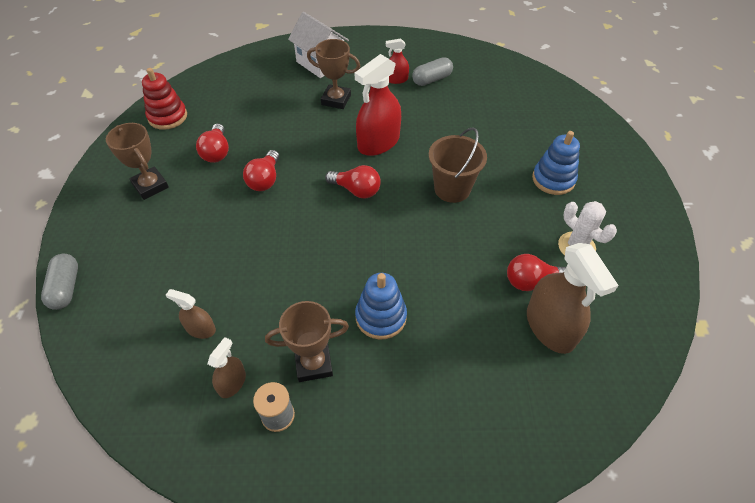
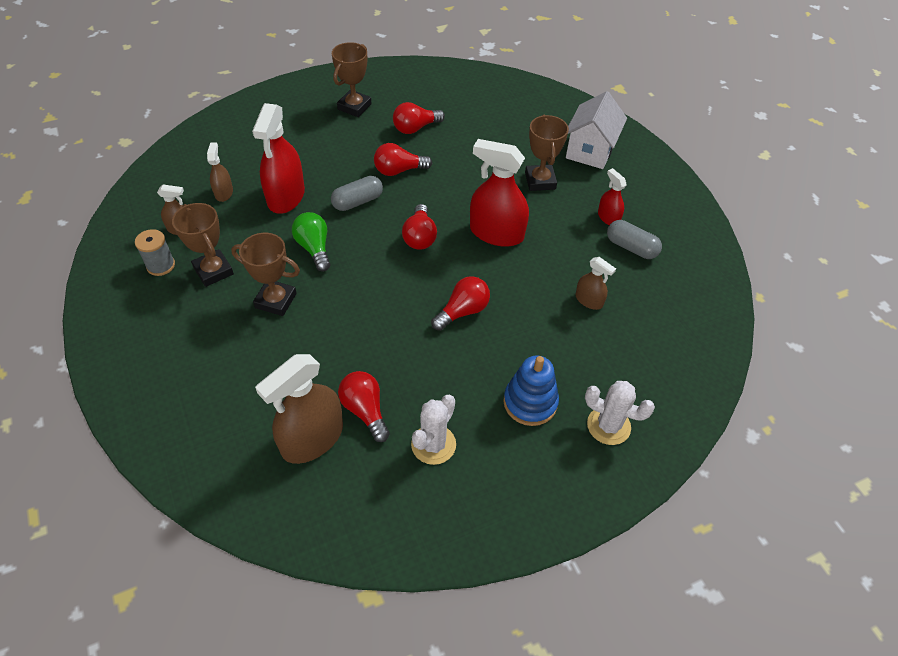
camera: 65 degrees right, 0 degrees up
(66, 288) = (234, 108): grey capsule -> grey capsule (357, 202)
(167, 117) = (441, 82): red stacking toy -> none
(243, 274) = (286, 196): none -> red spray bottle
(328, 269) = (314, 248): none -> green light bulb
(381, 317) = (276, 300): blue stacking toy -> brown trophy
(452, 189) = (462, 311): brown bucket -> red light bulb
(471, 117) = (589, 300): none -> brown spray bottle
(584, 147) = (608, 426): none -> white cactus

